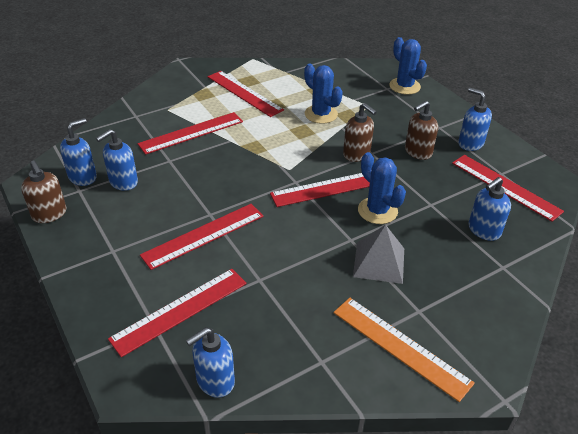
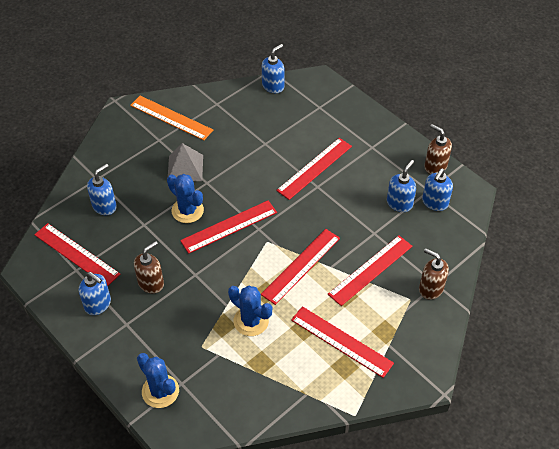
camera: 170 degrees right, 10 degrees up
(180, 310) = (308, 117): red ruler -> red ruler (301, 266)
(356, 154) = (209, 270): brown soap dispenser -> brown soap dispenser (430, 288)

